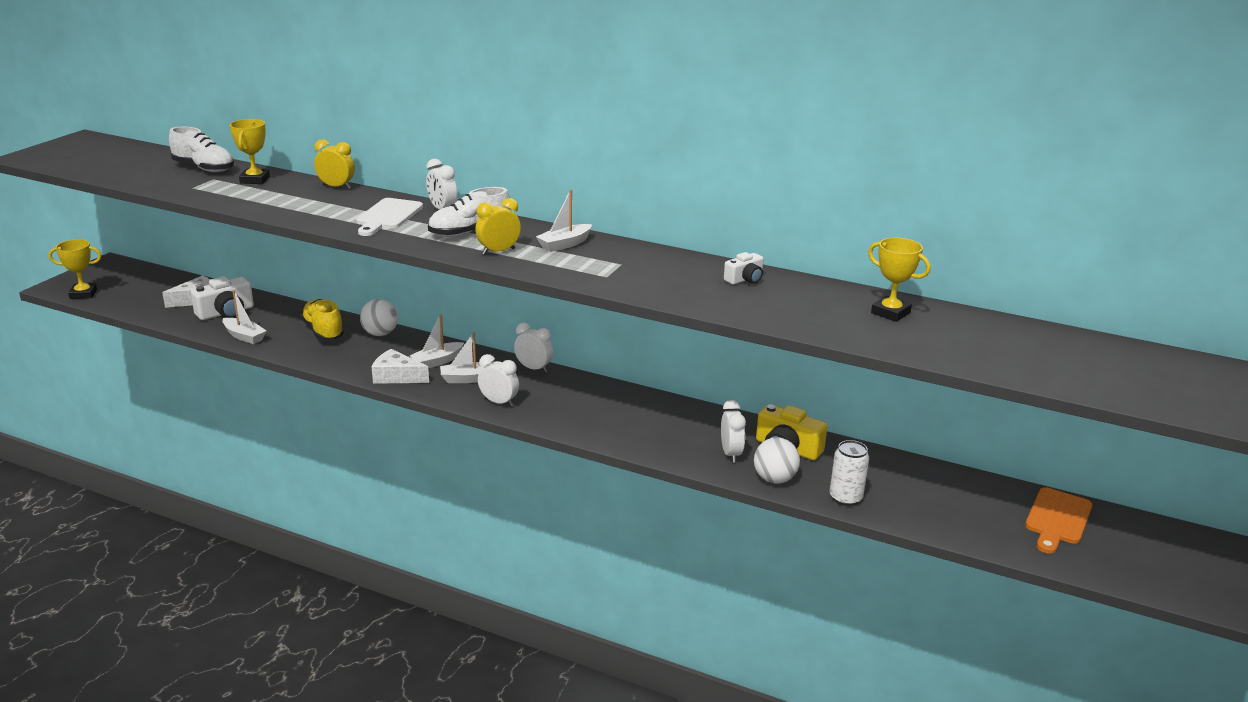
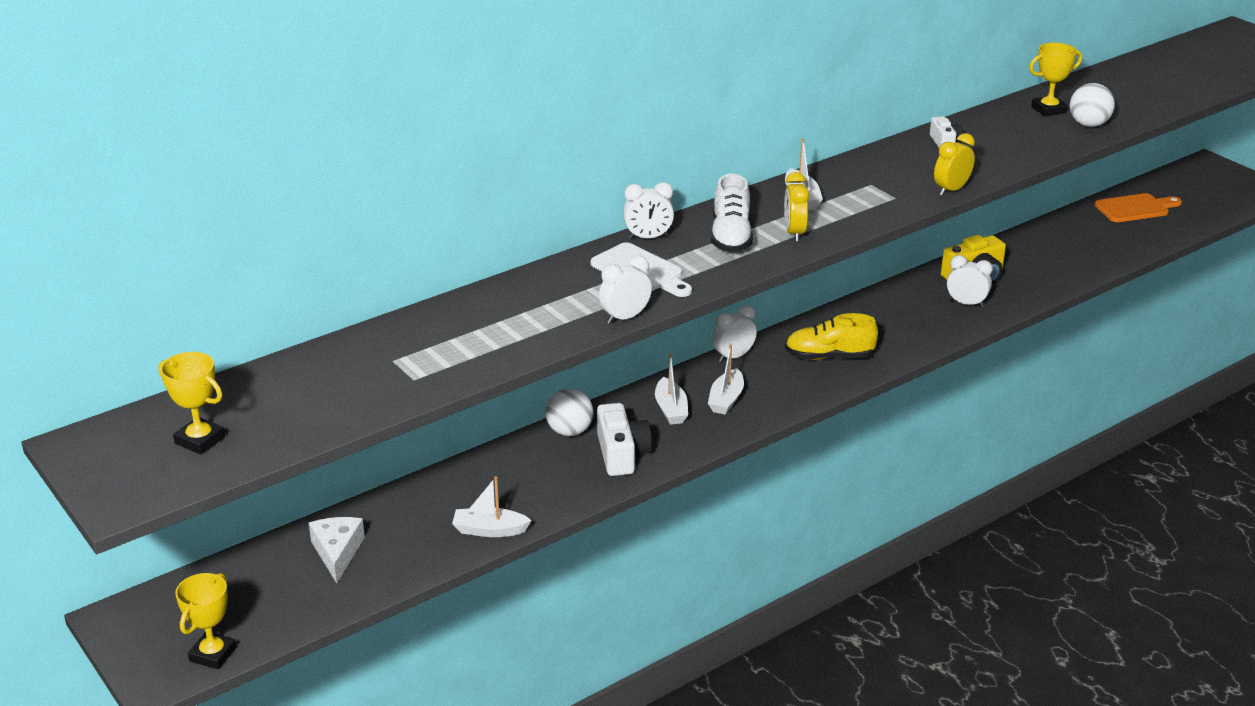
camera: 60 degrees left, 5 degrees up
(204, 168) = (341, 362): white shoe -> none
(226, 313) = (404, 534): white camera -> white camera (621, 454)
(244, 336) = (489, 530): white boat -> white boat turned 150 degrees counterclockwise
(255, 180) = (429, 332): yellow trophy -> yellow trophy (200, 440)
(323, 331) = (528, 469): yellow shoe -> yellow shoe (829, 356)
(336, 187) = (510, 284): yellow clock -> yellow clock (951, 190)
(396, 376) = (685, 442): white cheese -> none
(499, 402) = (790, 394): white clock -> white clock (625, 317)
(774, 479) = (1018, 297): white ball -> white ball (1088, 124)
(845, 498) = (1063, 277): white can -> none
(1057, 519) = (1135, 208): orange cutting board -> orange cutting board turned 75 degrees counterclockwise

